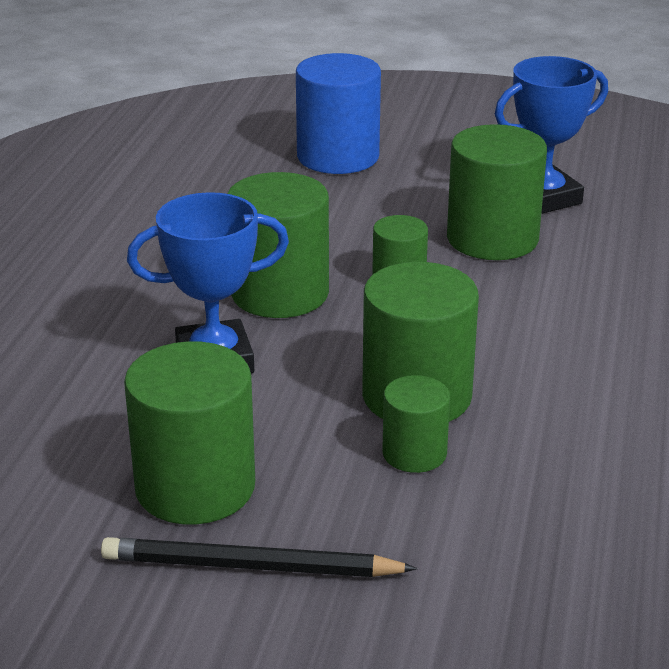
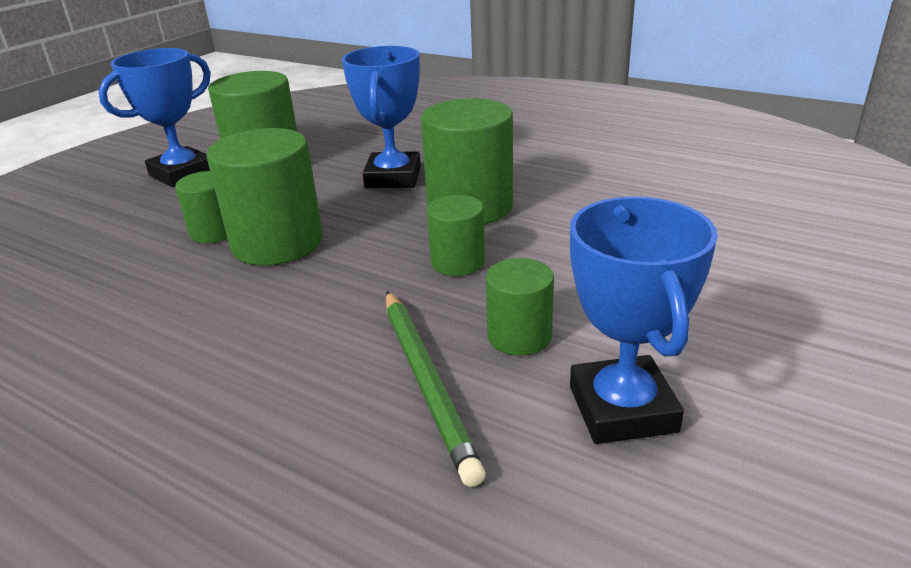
camera: 110 degrees right, 0 degrees up
(251, 566) = (182, 173): black pencil -> blue trophy
(338, 156) = (767, 267): blue cylinder -> none
(492, 238) = (519, 336): green cylinder -> green cylinder, size x0.56
(571, 265) = (426, 382): none -> green pencil

